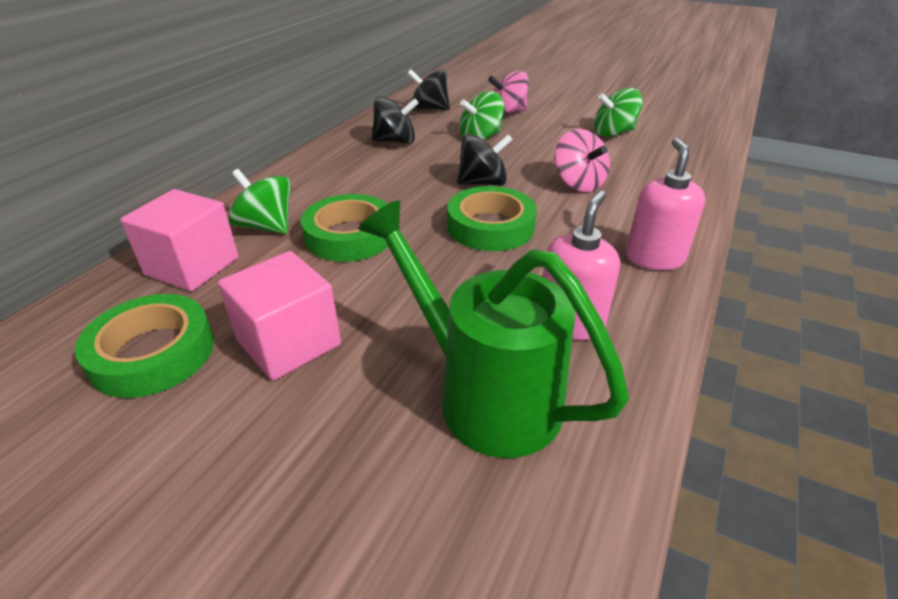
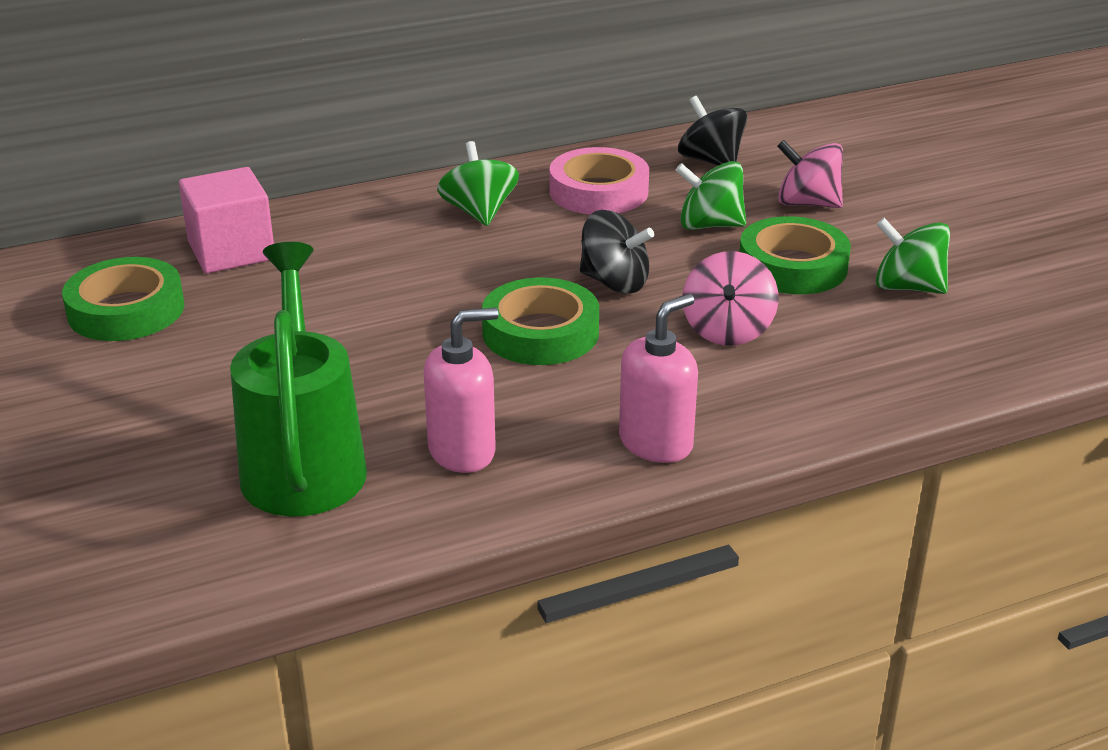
camera: 40 degrees right, 5 degrees down
(266, 226) = (334, 239): green spinning top -> green spinning top (479, 212)
(289, 343) = (221, 350): pink cube -> none
(349, 236) = (393, 281): green tape -> green tape (792, 266)
(395, 141) = (599, 191): black spinning top -> pink tape

